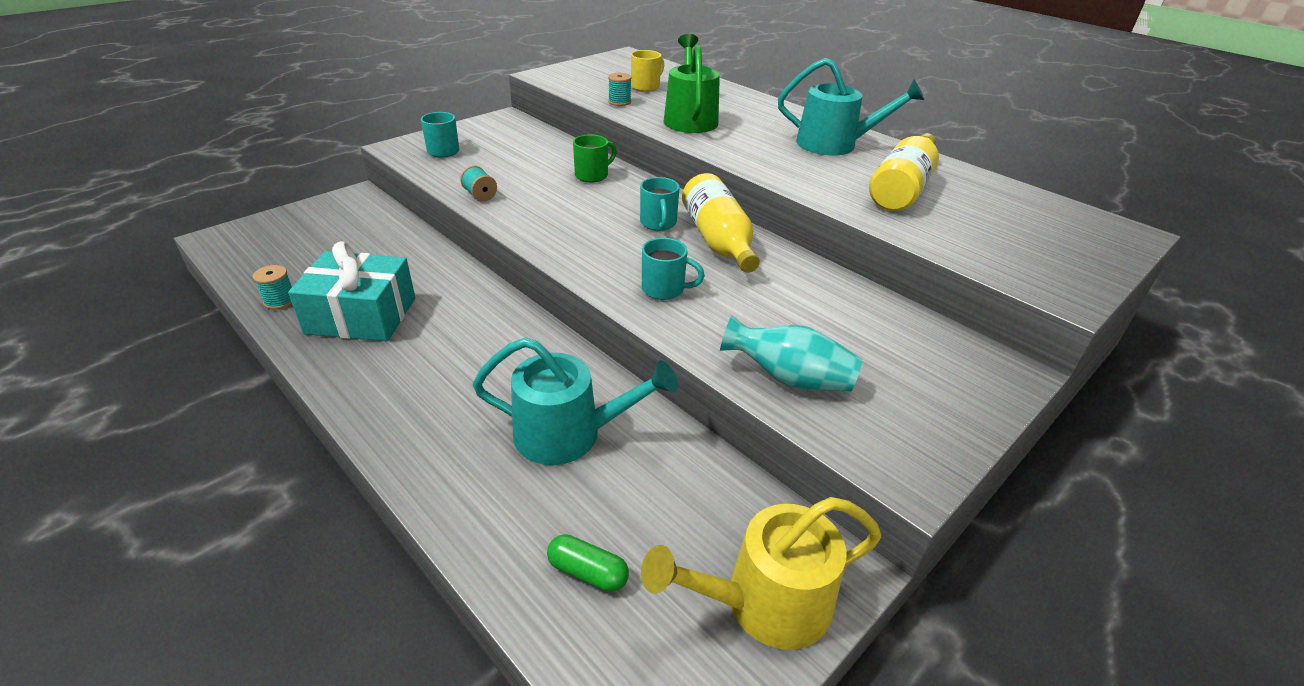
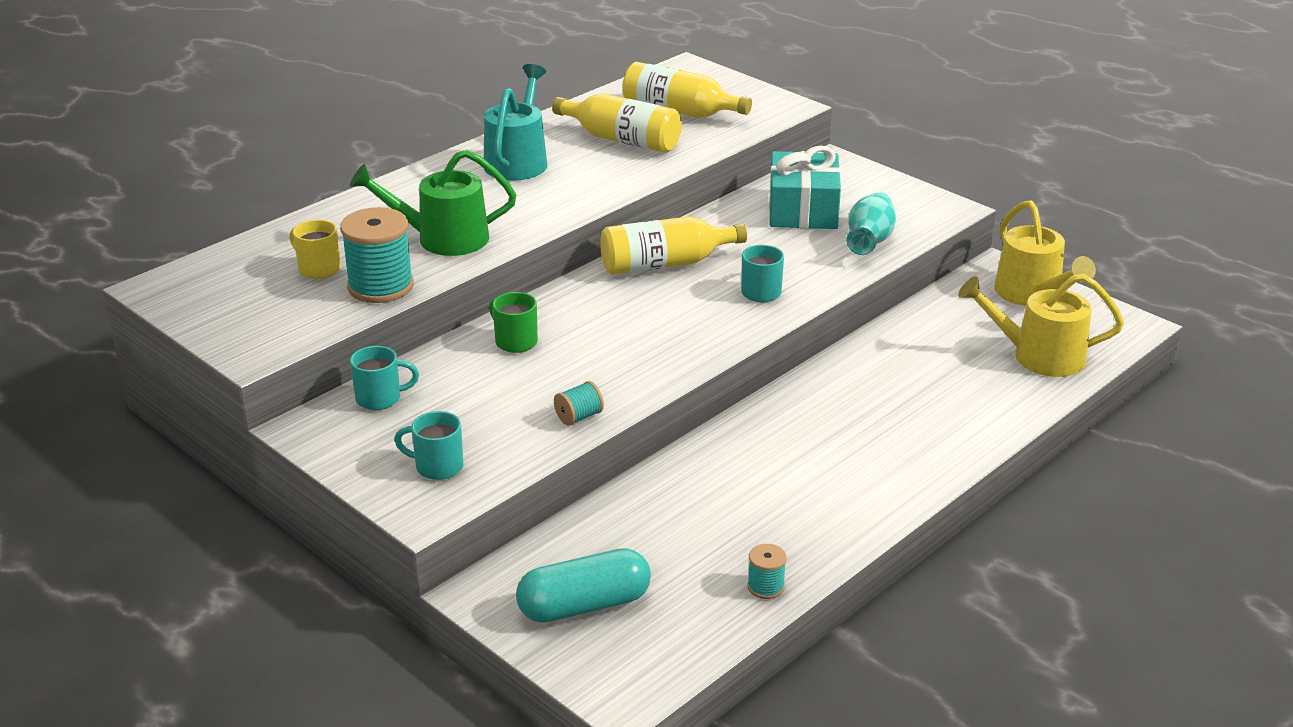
camera: 90 degrees left, 5 degrees down
(317, 228) = (584, 605): none -> turquoise capsule
(361, 315) = (781, 517): turquoise gift -> turquoise gift (803, 210)
(568, 434) = (916, 372): turquoise watering can -> none
(588, 572) = (1039, 356): green capsule -> yellow watering can
(619, 102) = (380, 286): turquoise spool -> turquoise spool, size x2.05
(658, 223) = (634, 296): turquoise mug -> turquoise mug (380, 398)
(994, 221) = (680, 112): none -> yellow bottle

